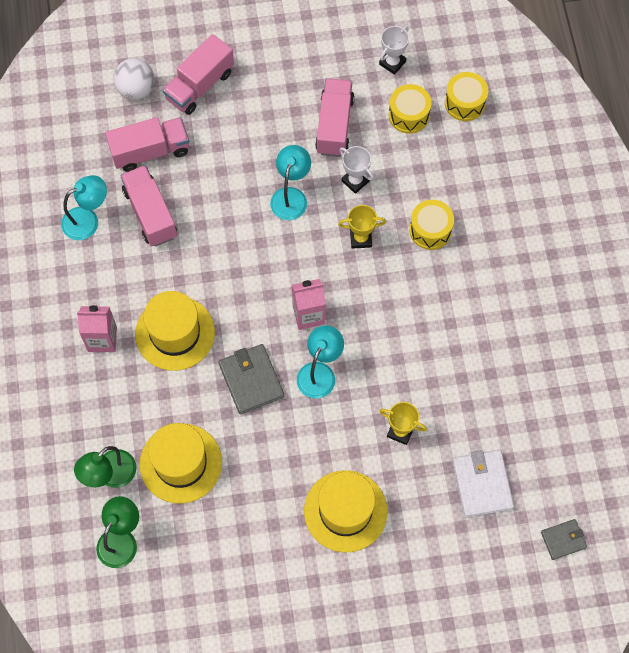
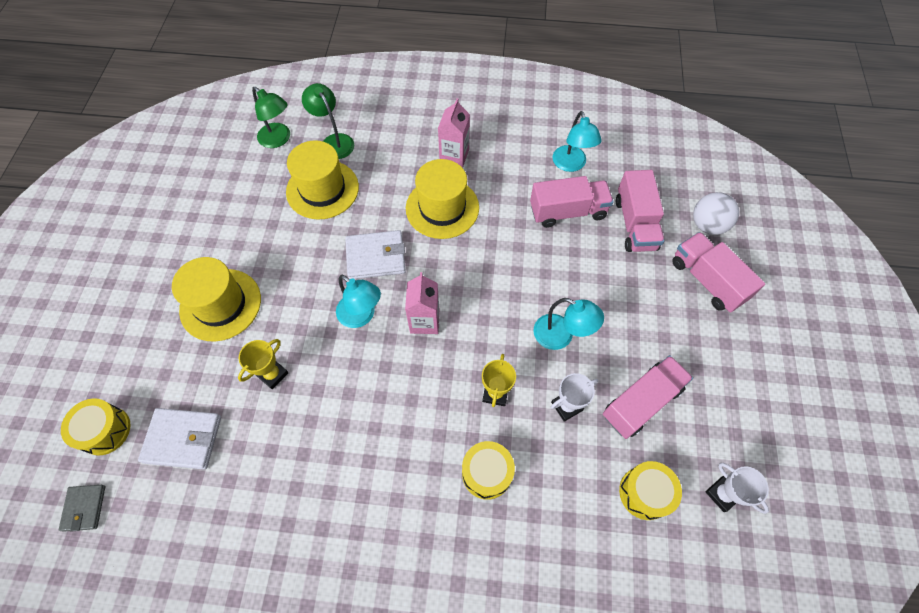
camera: 105 degrees right, 5 degrees down
(251, 380) = (376, 257): grey wallet -> white wallet
(334, 125) = (641, 402): pink truck -> pink truck turned 60 degrees counterclockwise
(464, 103) = (654, 573): yellow drum -> yellow drum (105, 430)

